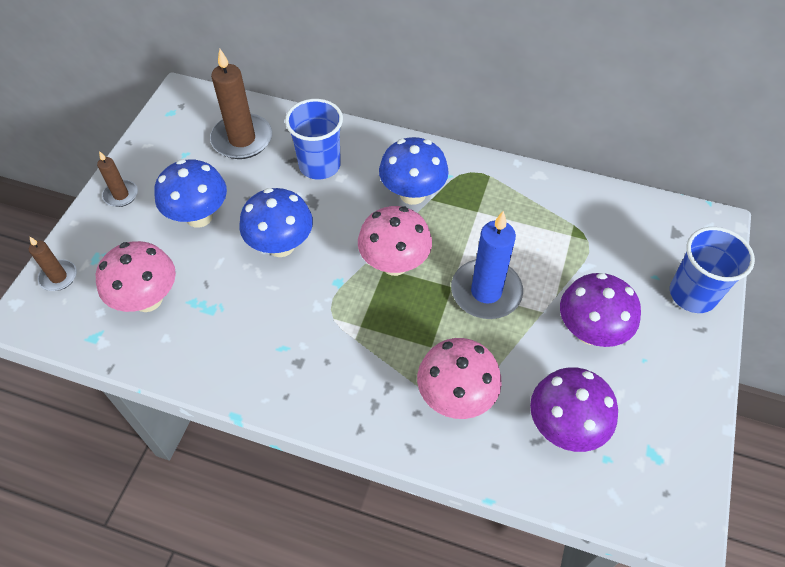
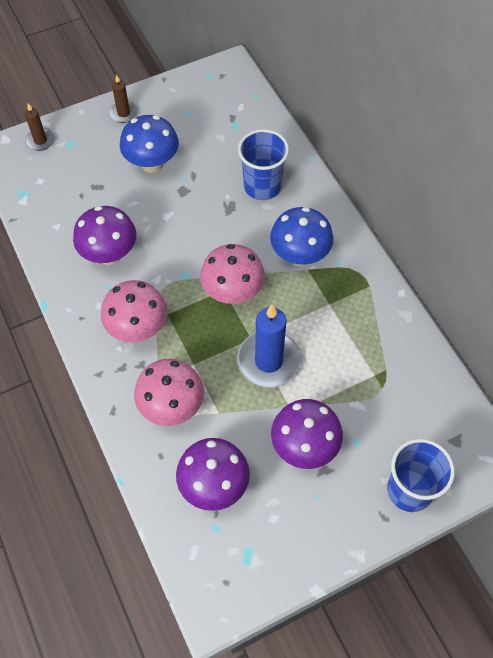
camera: 45 degrees right, 5 degrees up
(148, 299) = (71, 194): pink mushroom -> pink mushroom (138, 329)
(242, 139) = (233, 129): brown candle -> none
(248, 321) = (109, 254): none -> purple mushroom
(281, 246) = (178, 222): blue mushroom -> none

